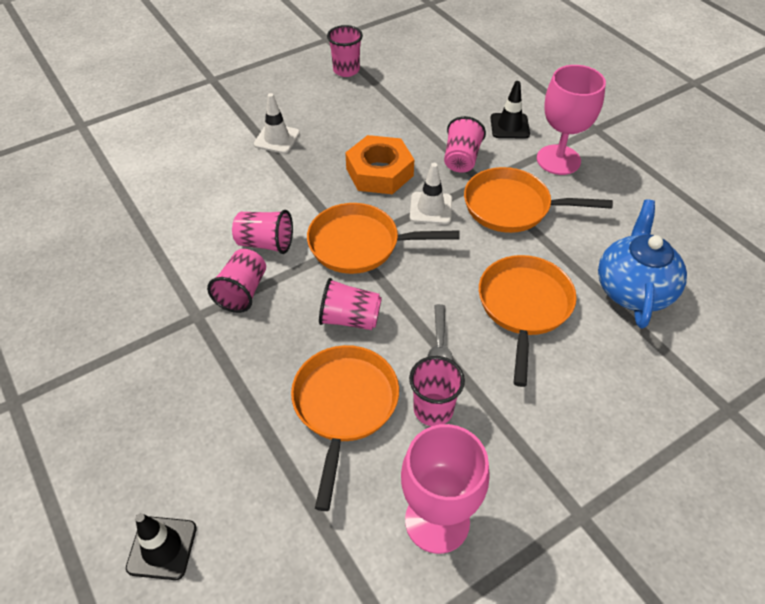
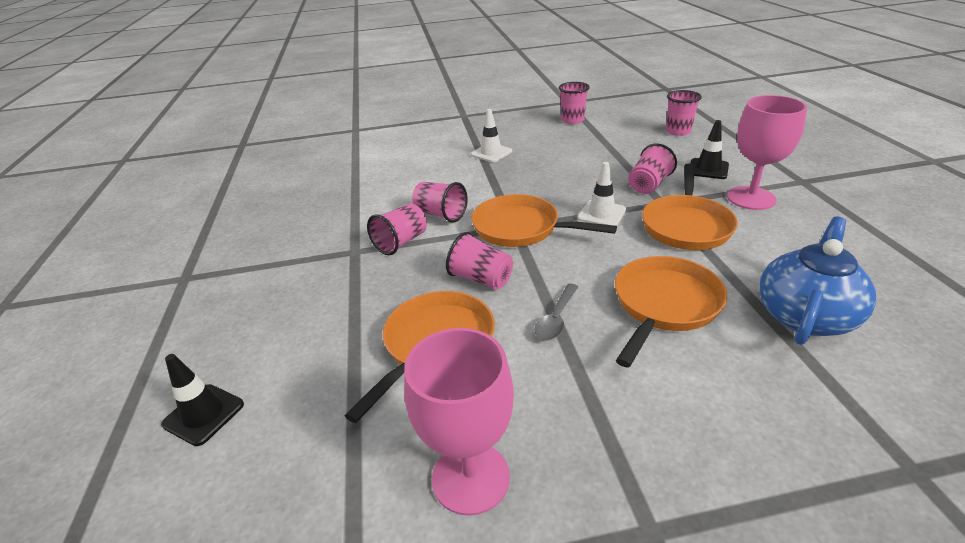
camera: 25 degrees right, 15 degrees down
(379, 172) = (566, 183): orange nut -> none
(433, 409) = (522, 370): pink cup -> pink cup (678, 131)
(512, 207) = (686, 225): orange pan -> orange pan turned 105 degrees counterclockwise

